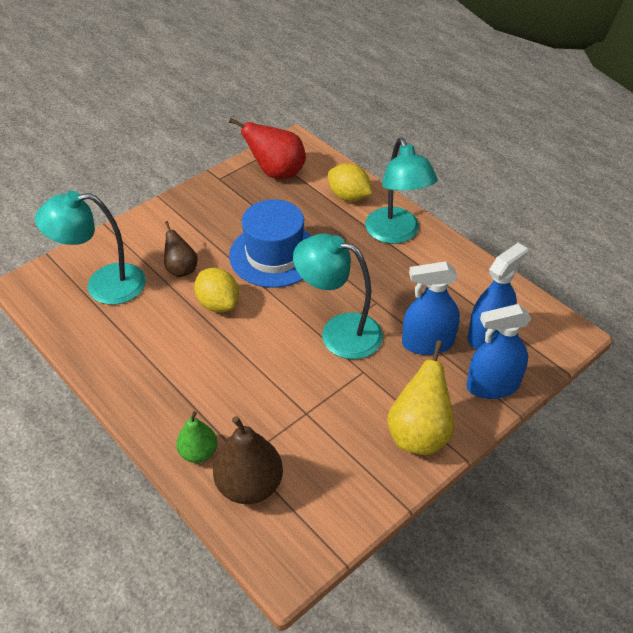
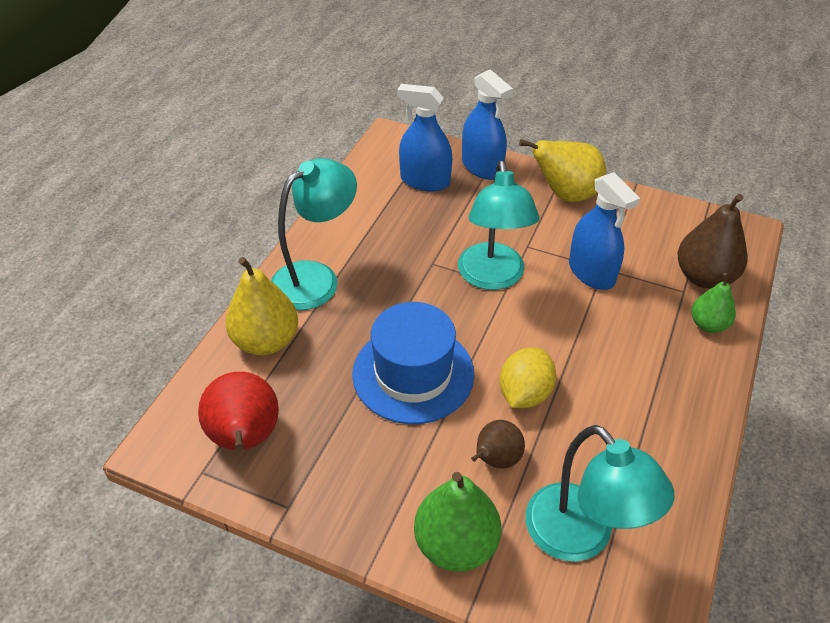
camera: 115 degrees left, 0 degrees up
(144, 233) = (456, 544): none -> green pear
(348, 197) = (266, 341): yellow lemon -> yellow pear
(427, 343) = (462, 214): blue spray bottle -> blue spray bottle (591, 272)

